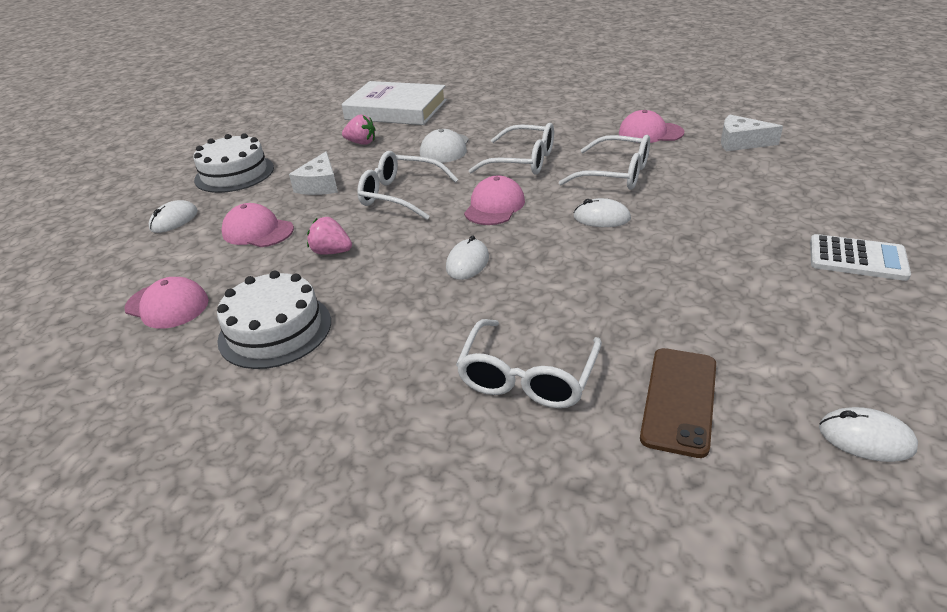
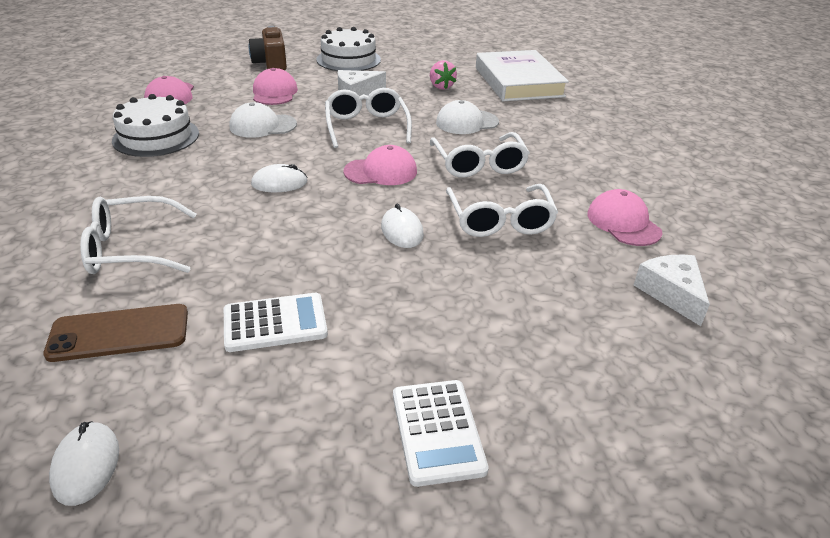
camera: 55 degrees right, 0 degrees up
(174, 220) = (271, 63): white mouse -> brown camera
(331, 252) = (263, 126): pink strawberry -> white cap
(704, 305) = (275, 323): none -> white calculator

